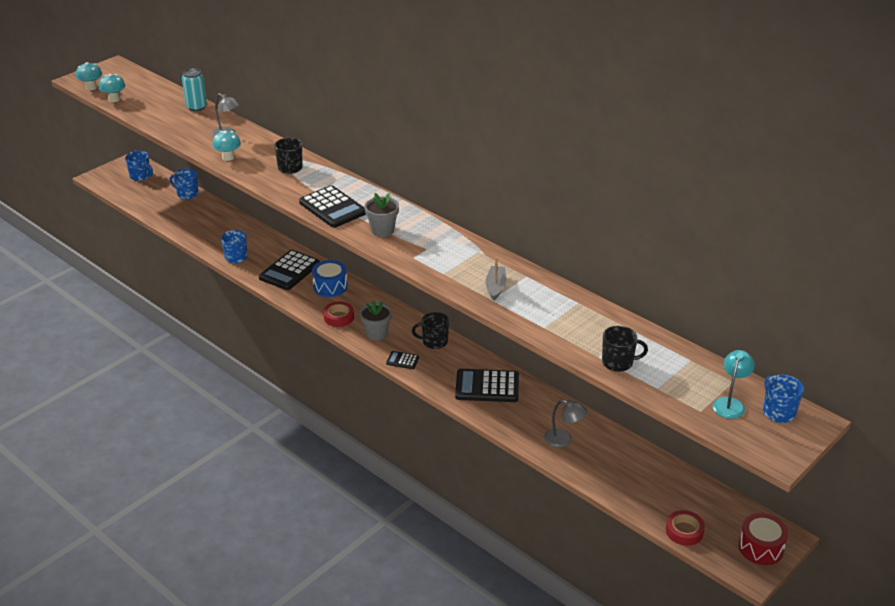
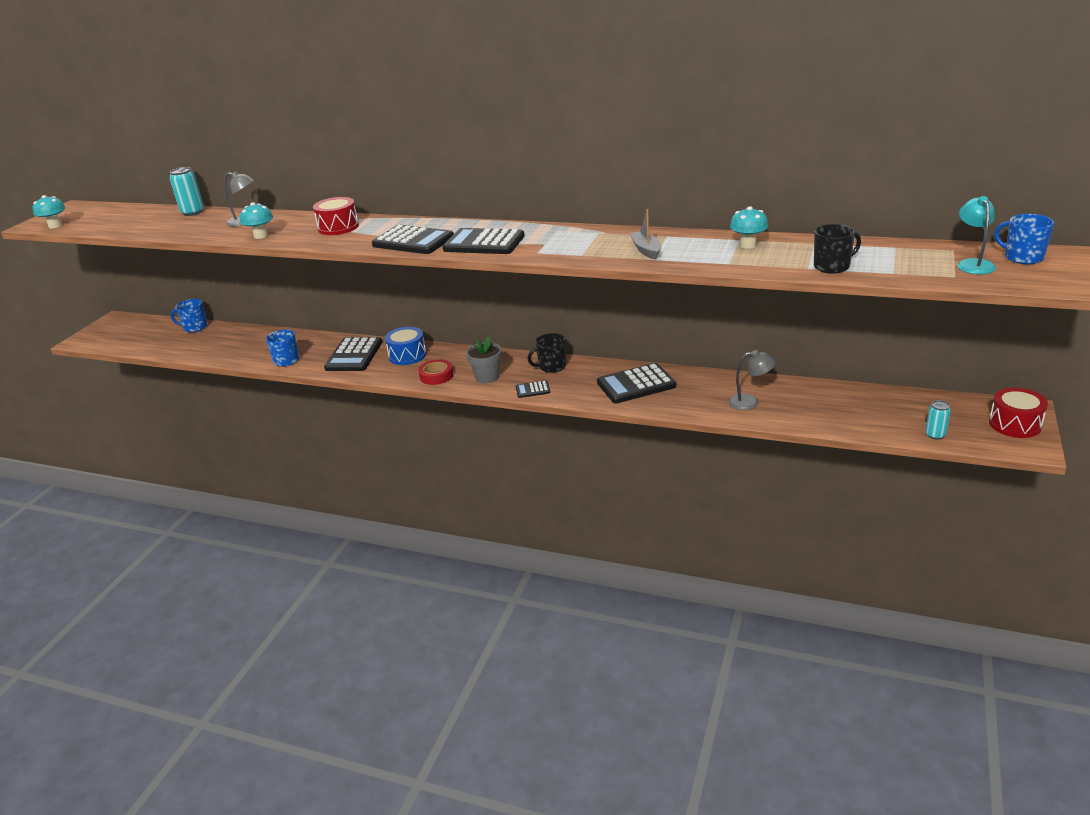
camera: 20 degrees left, 5 degrees down
(114, 99) = (90, 227): turquoise mushroom -> turquoise mushroom (748, 245)
(140, 176) = (131, 327): blue mug -> none
(290, 168) = (338, 227): black mug -> red drum
(382, 230) = (484, 243): grey flower pot -> black calculator
(684, 531) = (935, 435): red tape -> turquoise can

